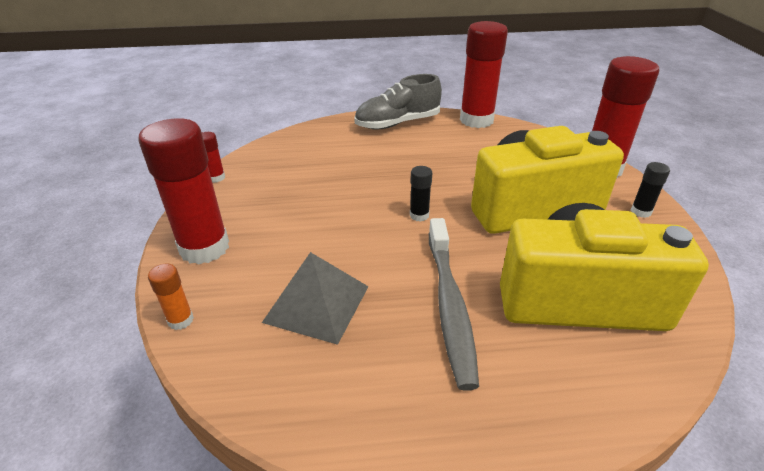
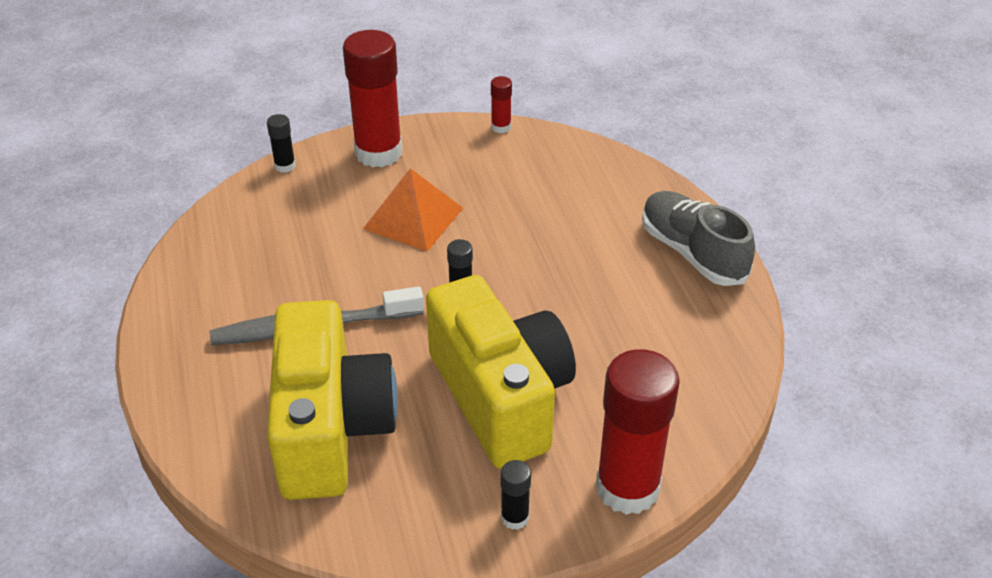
camera: 80 degrees right, 5 degrees up
(180, 320) = (285, 166): orange glue stick -> black glue stick
(314, 233) = (413, 218): none -> orange pyramid
(317, 304) = (309, 238): grey pyramid -> none
(476, 120) = (741, 340): red glue stick -> none

